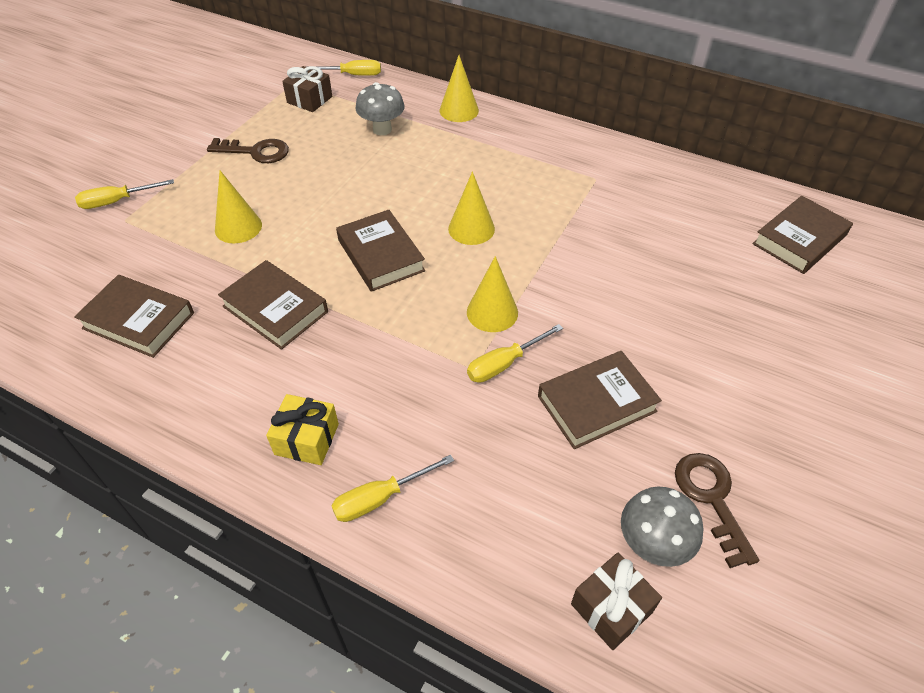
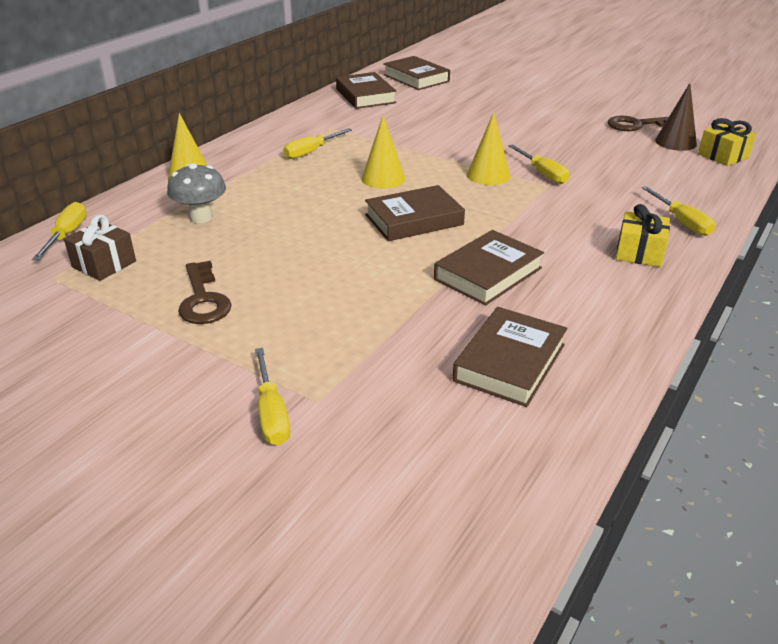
camera: 85 degrees left, 15 degrees down
(238, 227) = (354, 304): yellow cone -> none
(256, 152) = (203, 299): brown key -> brown key turned 150 degrees clockwise
(527, 173) = (311, 152): none -> yellow screwdriver
(596, 403) = (573, 147): brown book -> brown book (365, 96)
(611, 608) = (723, 156): brown gift -> yellow gift
(652, 544) = (675, 142): grey mushroom -> brown cone

